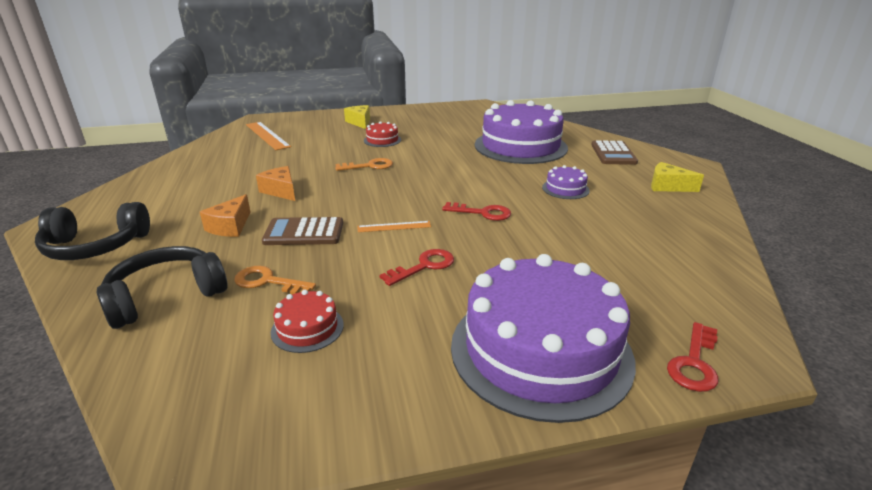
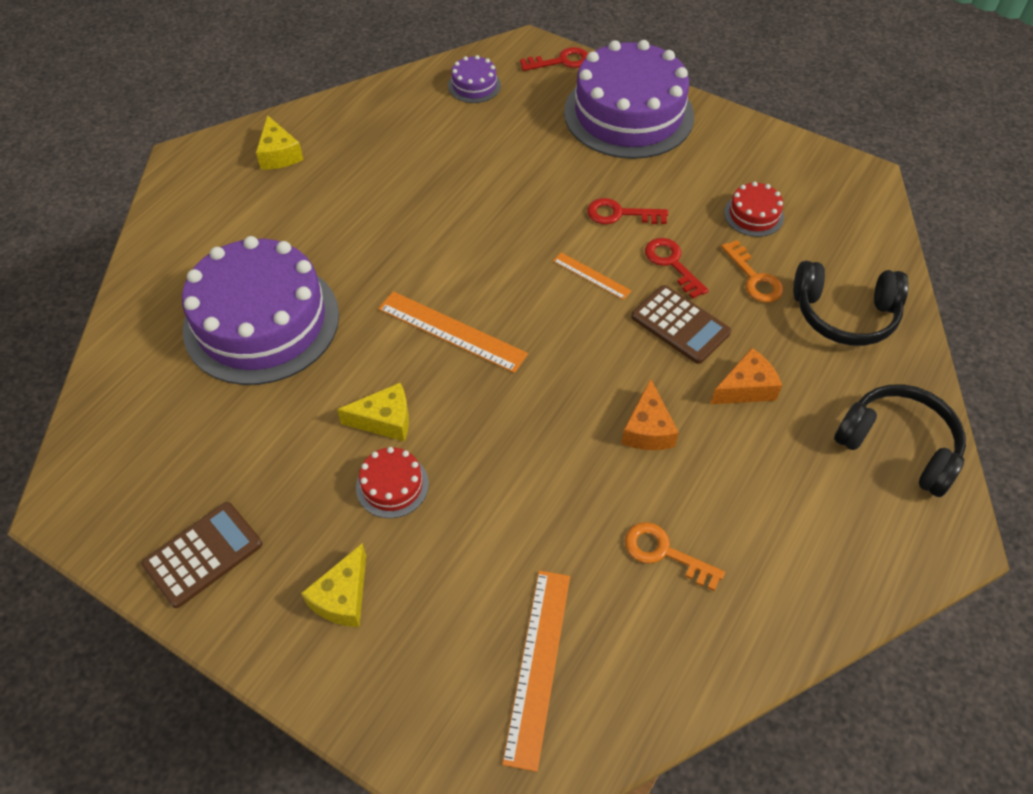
camera: 135 degrees left, 25 degrees up
(369, 166) = (493, 414): orange key -> orange key (664, 553)
(414, 148) = (385, 420): none -> yellow cheese
(434, 176) = (451, 331): none -> orange ruler
(482, 213) = (492, 238): red key -> red key (672, 263)
(565, 189) = (366, 215): purple cake -> purple cake (474, 85)
(613, 154) = (207, 229): brown calculator -> brown calculator (203, 554)

